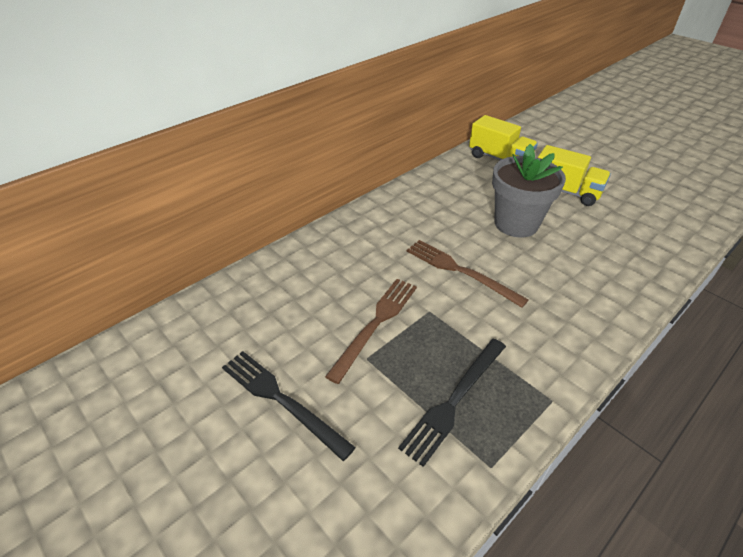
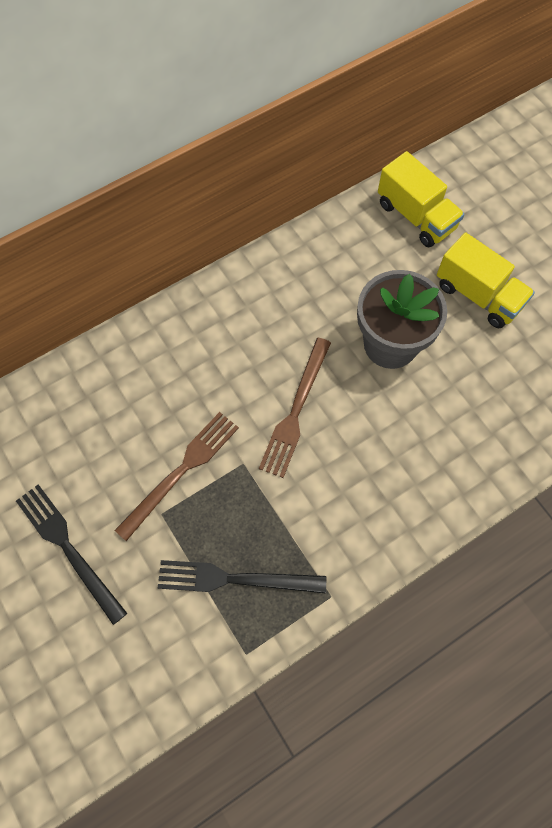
camera: 10 degrees right, 25 degrees up
(454, 400) = (235, 579): black fork -> black fork turned 45 degrees clockwise
(460, 271) = (295, 411): brown fork -> brown fork turned 120 degrees counterclockwise

